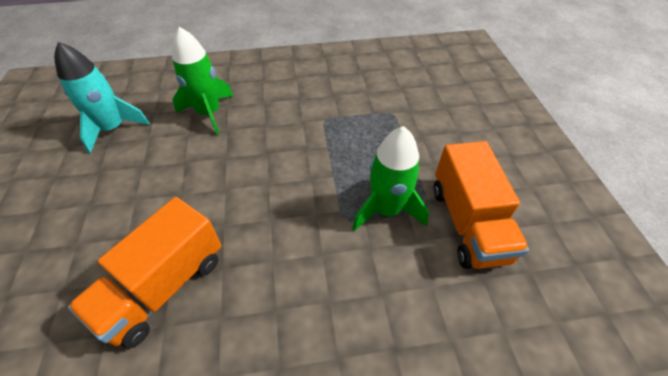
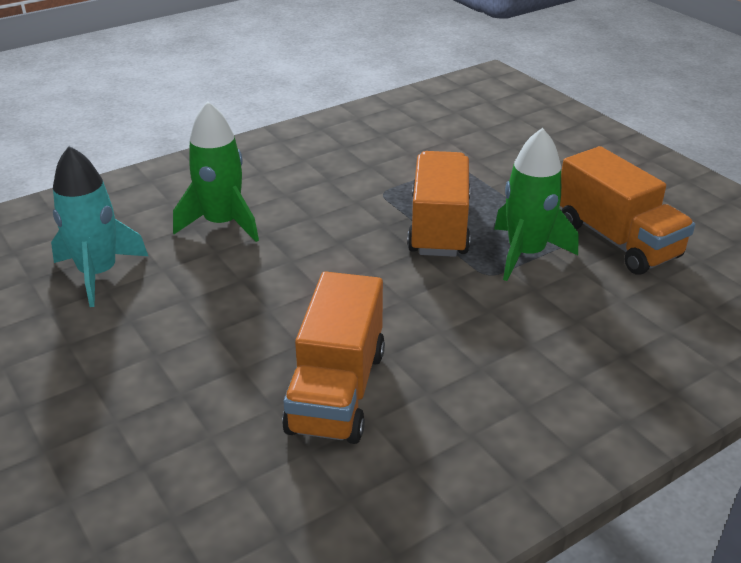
camera: 25 degrees left, 15 degrees down
(341, 162) = (439, 227): none -> orange truck

